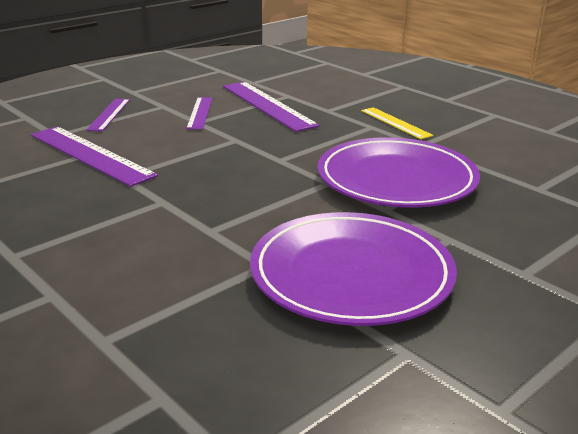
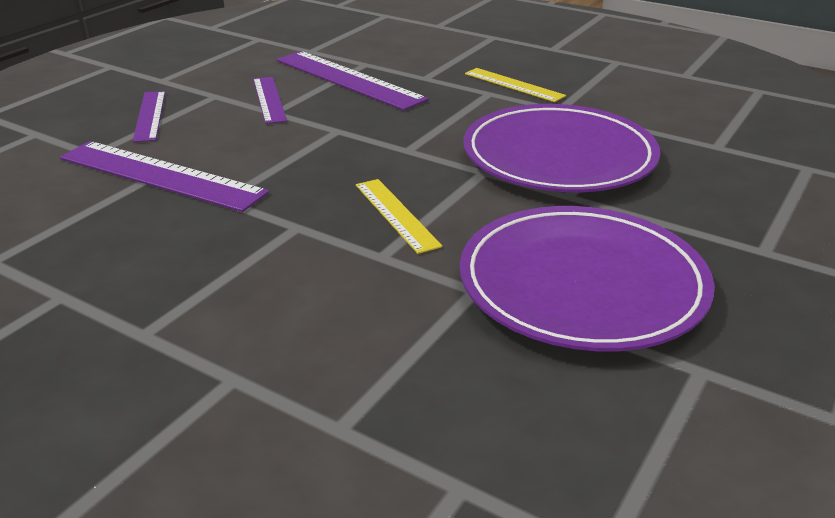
camera: 15 degrees left, 5 degrees up
(240, 204) = (396, 214): none -> yellow ruler

